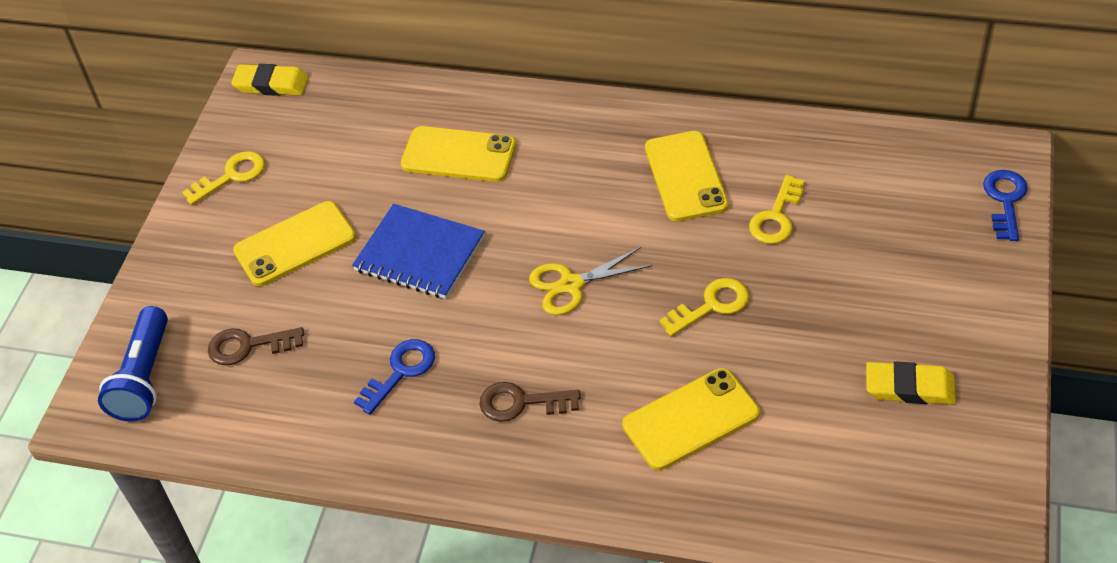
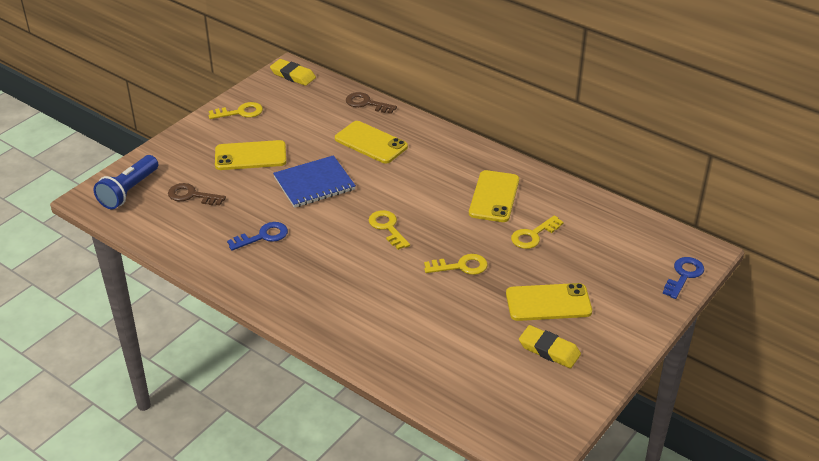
camera: 20 degrees right, 10 degrees down
(419, 254) = (314, 183): blue notebook -> blue notebook turned 75 degrees counterclockwise
(521, 403) = (317, 275): brown key -> brown key (366, 103)
(571, 285) = (387, 228): yellow scissors -> yellow key
(691, 419) = (407, 318): yellow phone -> yellow phone (548, 302)

